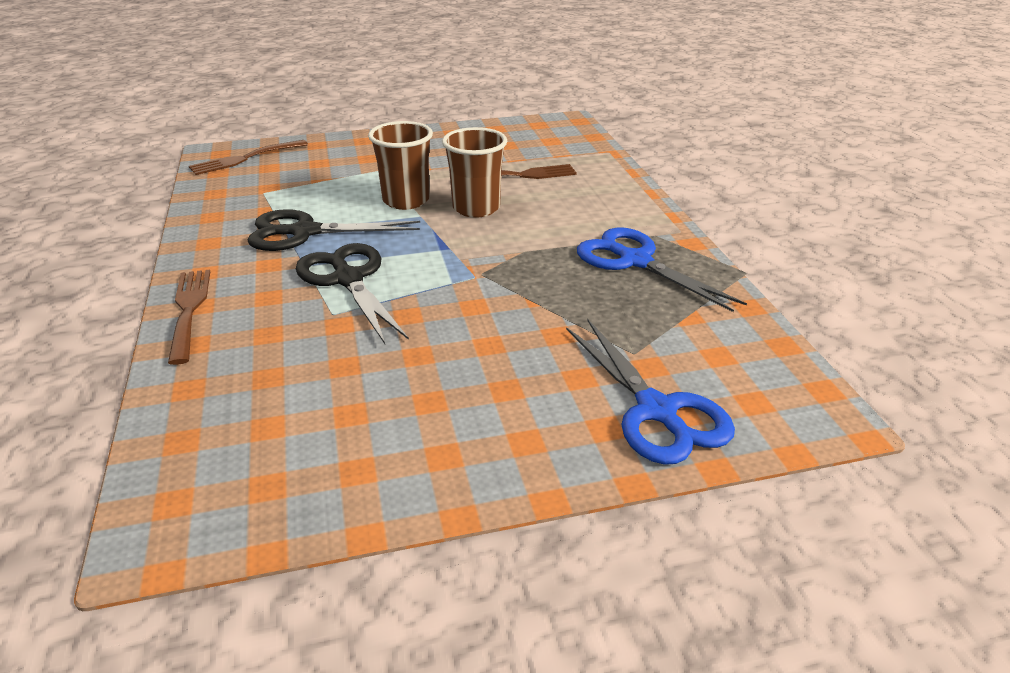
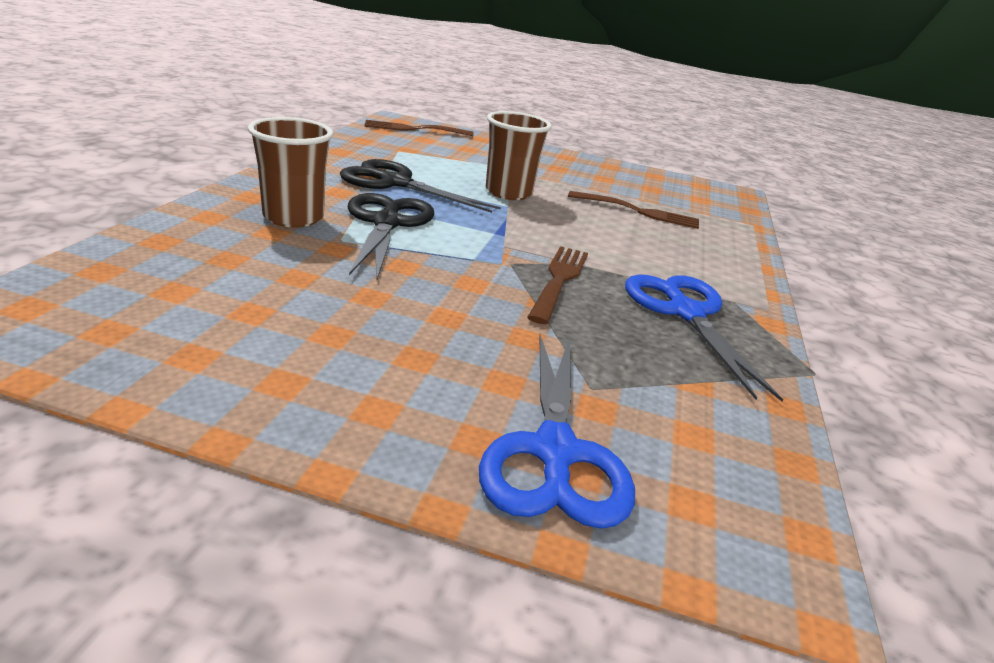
camera: 25 degrees right, 5 degrees down
(189, 310) = (238, 196): brown fork -> brown fork (559, 280)
(476, 208) = (566, 218): brown cup -> brown cup (293, 217)

